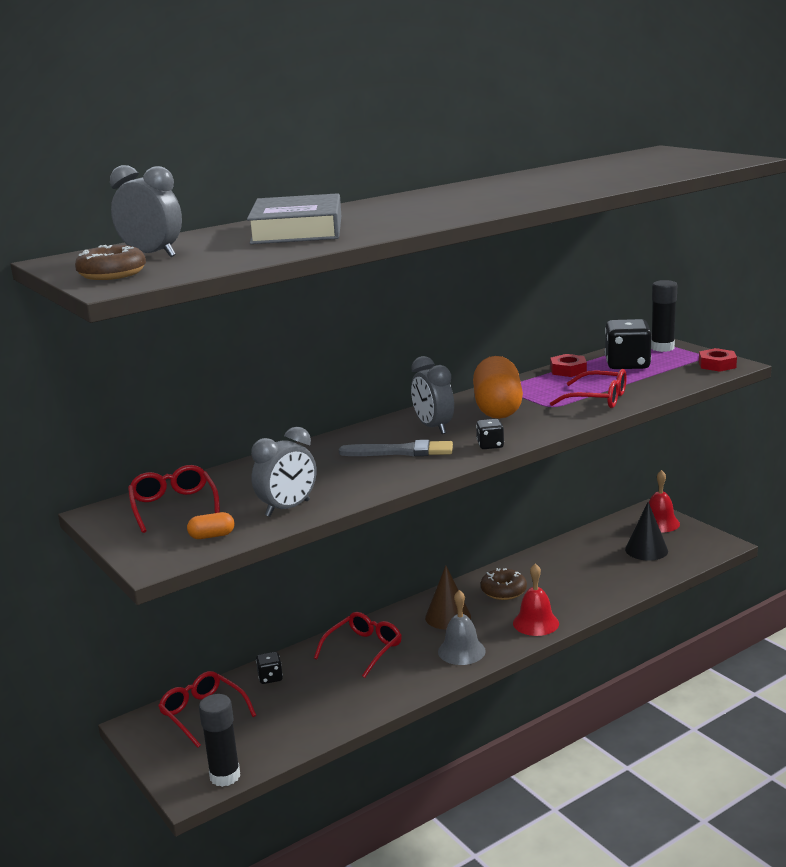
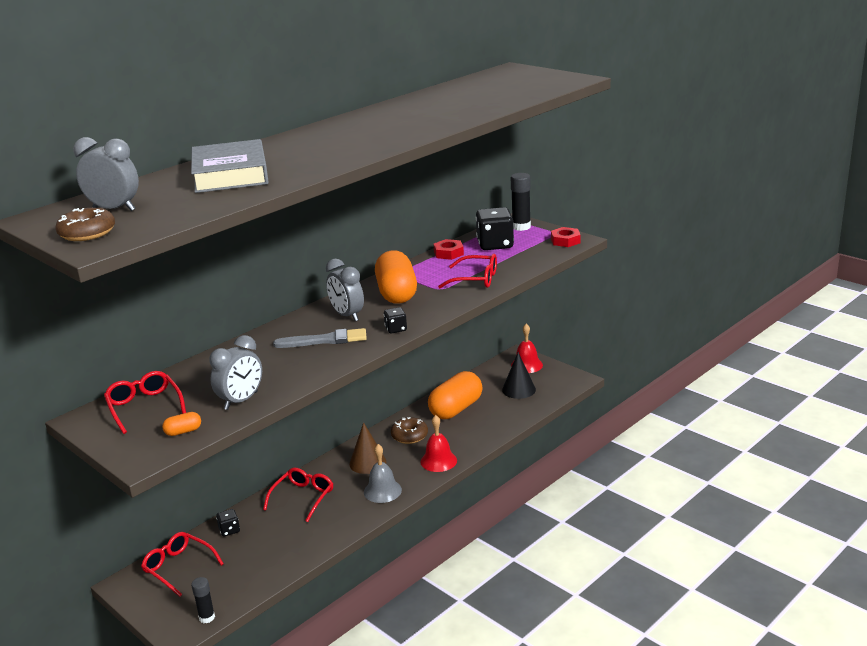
camera: 10 degrees left, 5 degrees up
(225, 776) = (207, 617): black glue stick -> black glue stick, size x0.64
(565, 565) = (456, 409): none -> orange capsule

